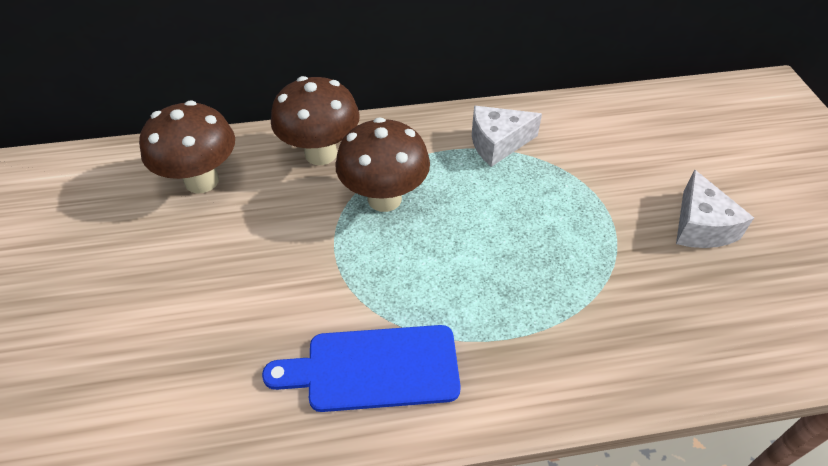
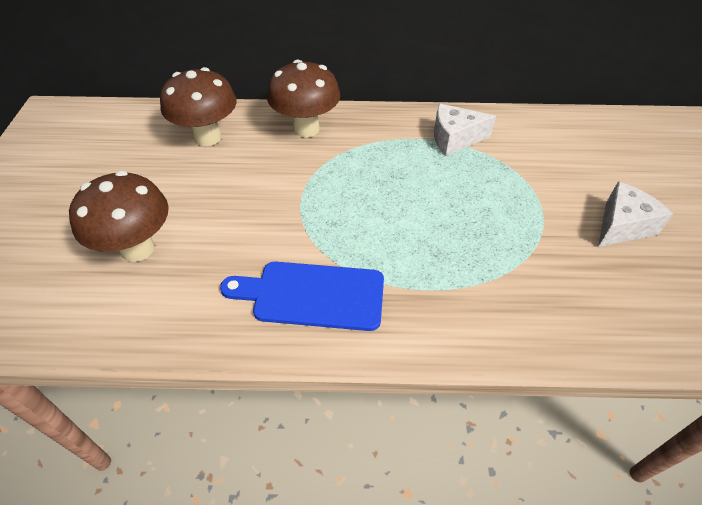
camera: 10 degrees right, 0 degrees up
(384, 199) = (350, 168): brown mushroom -> brown mushroom (137, 248)
(700, 226) = (622, 226): white cheese -> white cheese turned 135 degrees counterclockwise

